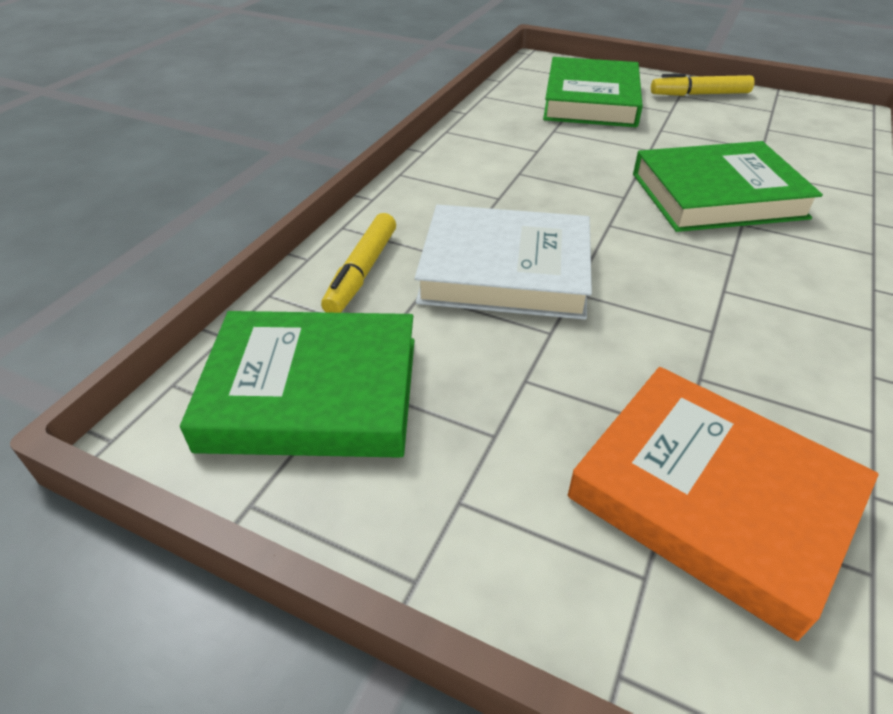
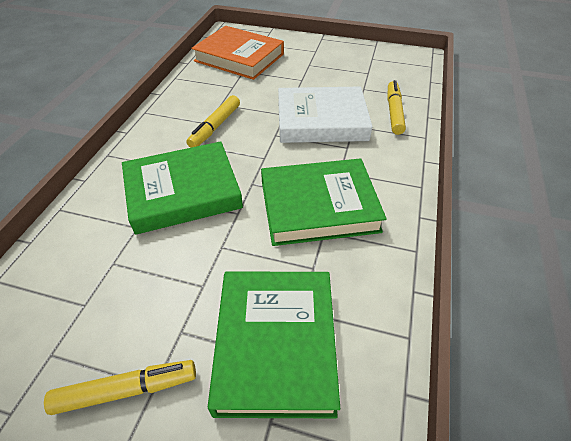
camera: 170 degrees right, 5 degrees up
(312, 393) = (379, 68): green book -> green book (318, 206)
(705, 280) = (215, 127): none -> yellow marker

